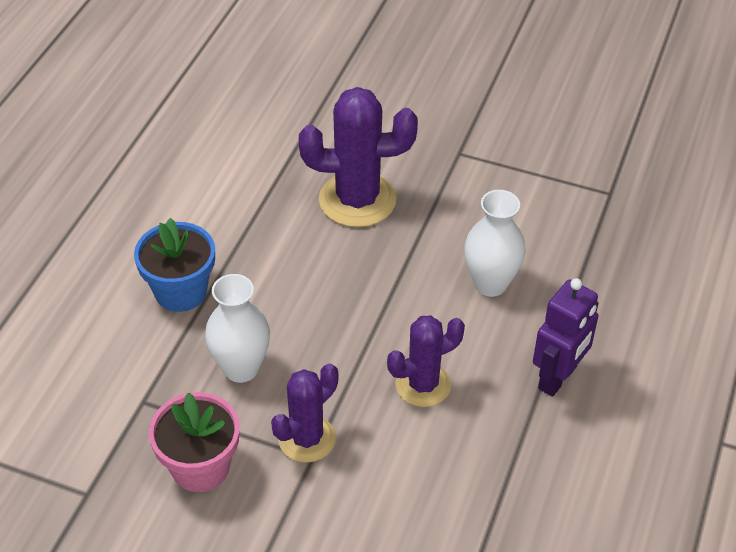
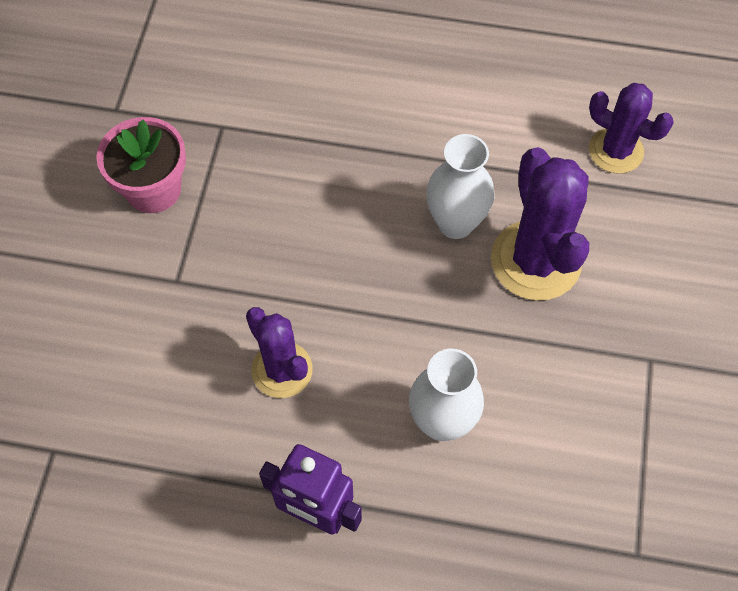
camera: 80 degrees right, 15 degrees up
(181, 291) = (361, 124): blue flower pot -> none
(241, 368) = (274, 197): white vase -> white vase (455, 223)
(307, 438) = (197, 272): purple cactus -> purple cactus (616, 151)

